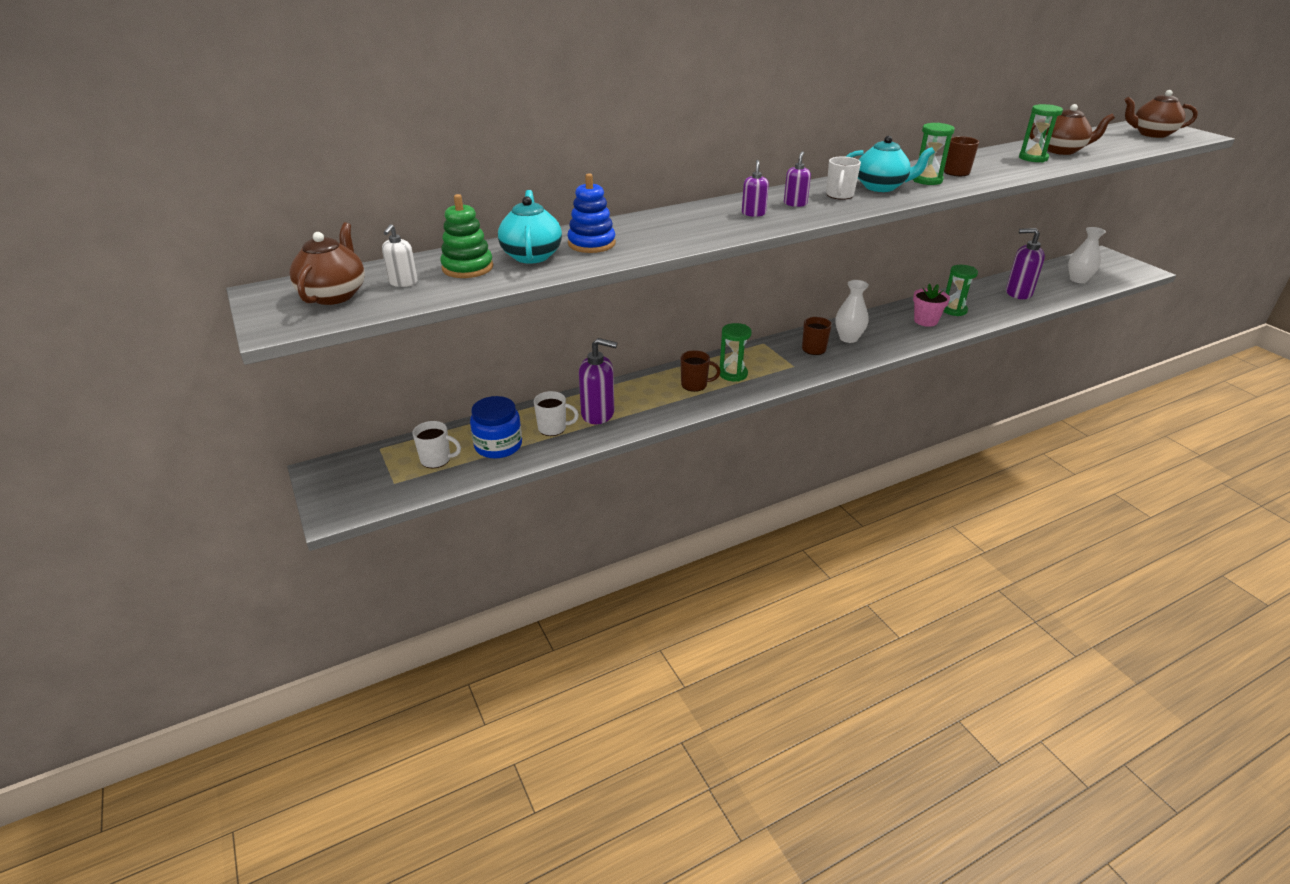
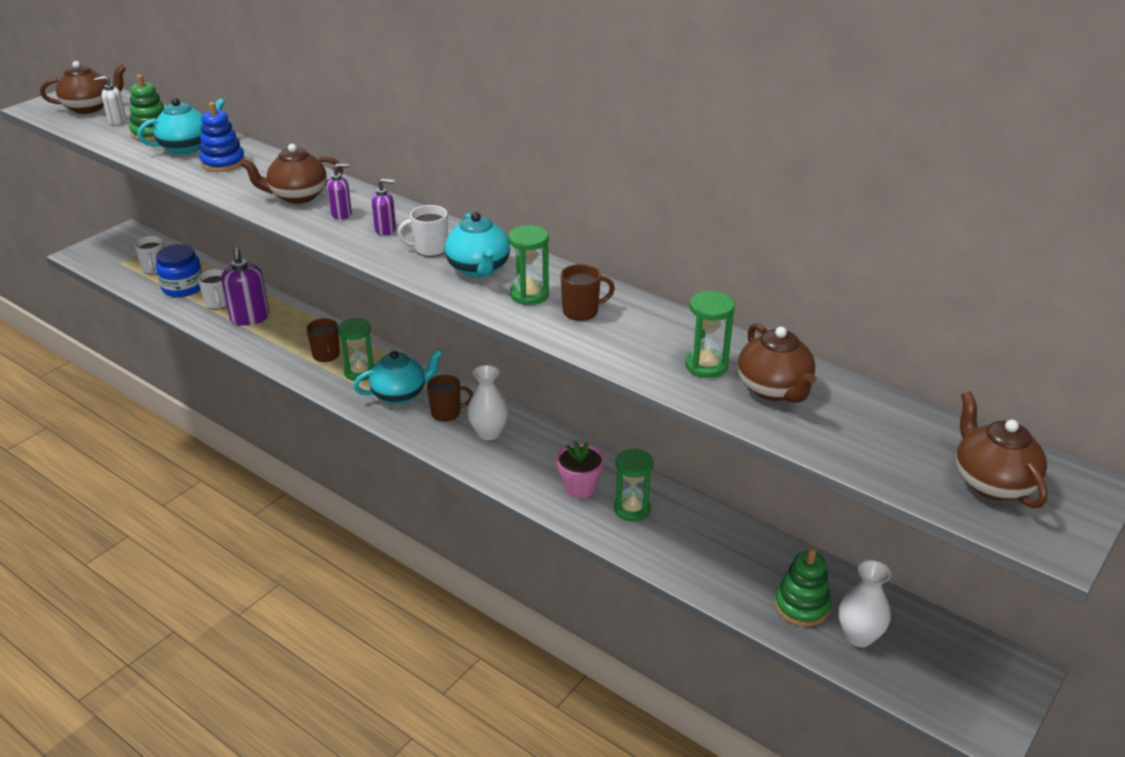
camera: 65 degrees right, 0 degrees up
(702, 224) = (297, 196): none -> brown teapot
(778, 362) = (400, 394): none -> turquoise teapot
(1018, 293) = (743, 568): purple soap dispenser -> none
(1053, 287) = (801, 606): none -> green stacking toy

